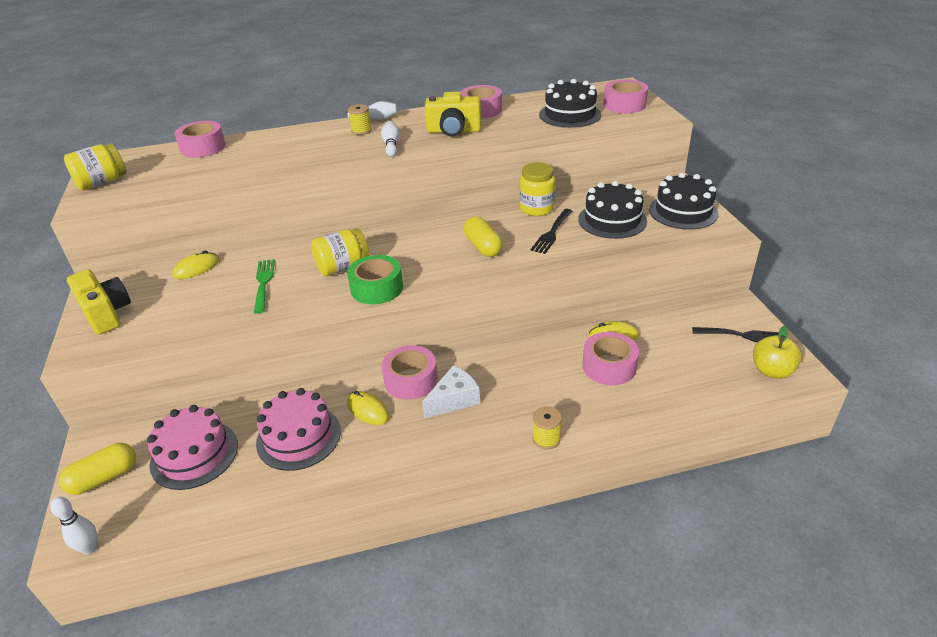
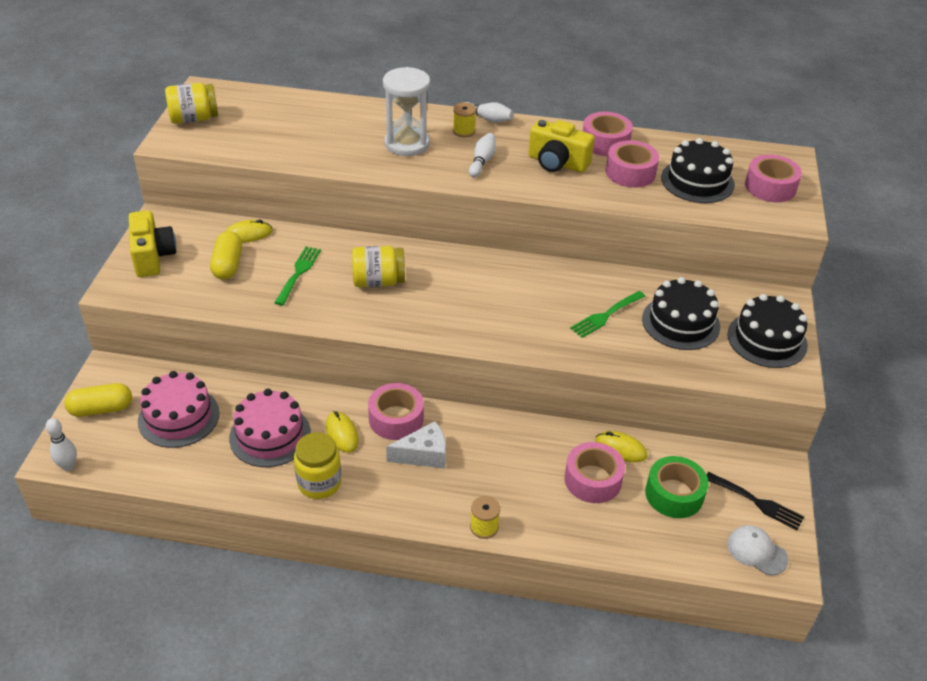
camera: 20 degrees right, 5 degrees up
(203, 147) = (301, 103): pink tape -> pink tape (630, 172)
(318, 150) = (407, 144): none -> white hourglass
(377, 288) = (396, 317): green tape -> green tape (674, 494)
(483, 246) = (525, 306): yellow capsule -> yellow capsule (228, 265)
(536, 208) = (610, 279): yellow jar -> yellow jar (319, 483)
(552, 233) = (606, 315): black fork -> green fork
(771, 371) = (756, 551): yellow apple -> white cap

